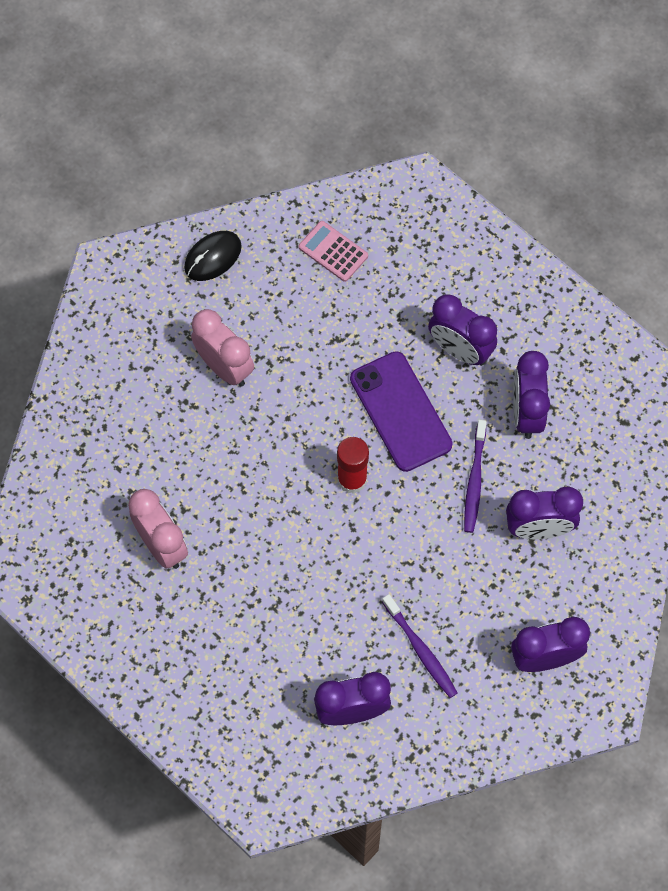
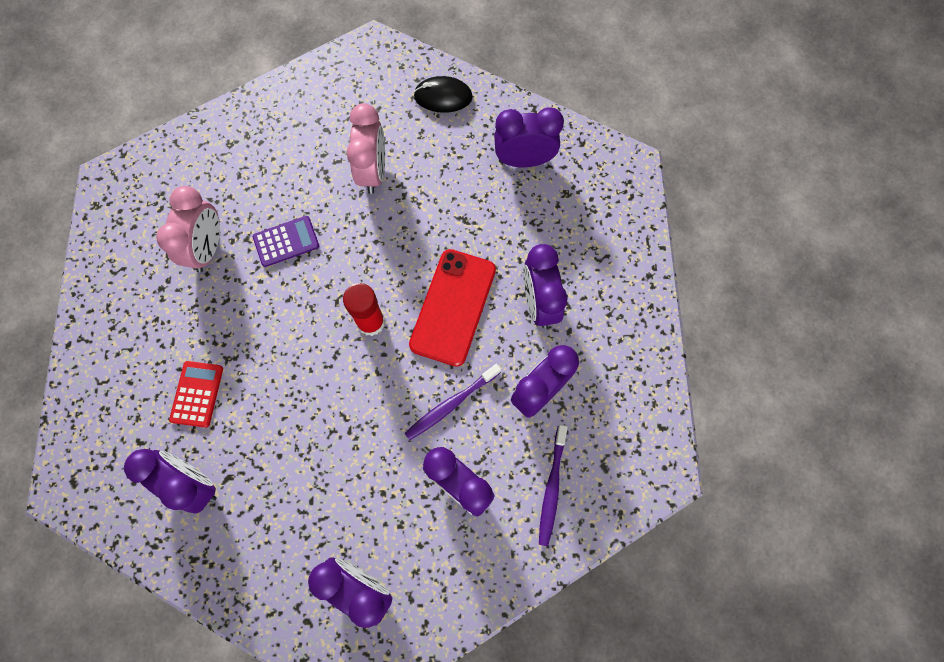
camera: 45 degrees right, 5 degrees up
(218, 482) = (286, 241): none -> purple calculator
(281, 652) = (197, 394): none -> red calculator
(333, 251) = (524, 160): pink calculator -> purple clock
(400, 411) = (453, 307): purple phone -> red phone
(421, 650) = (284, 488): purple toothbrush -> purple toothbrush (551, 488)

